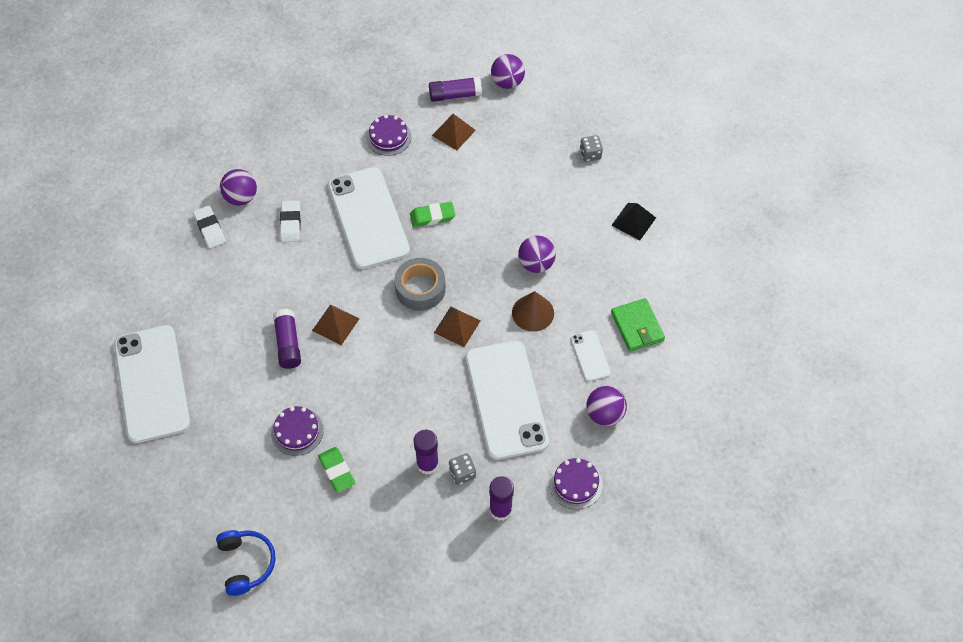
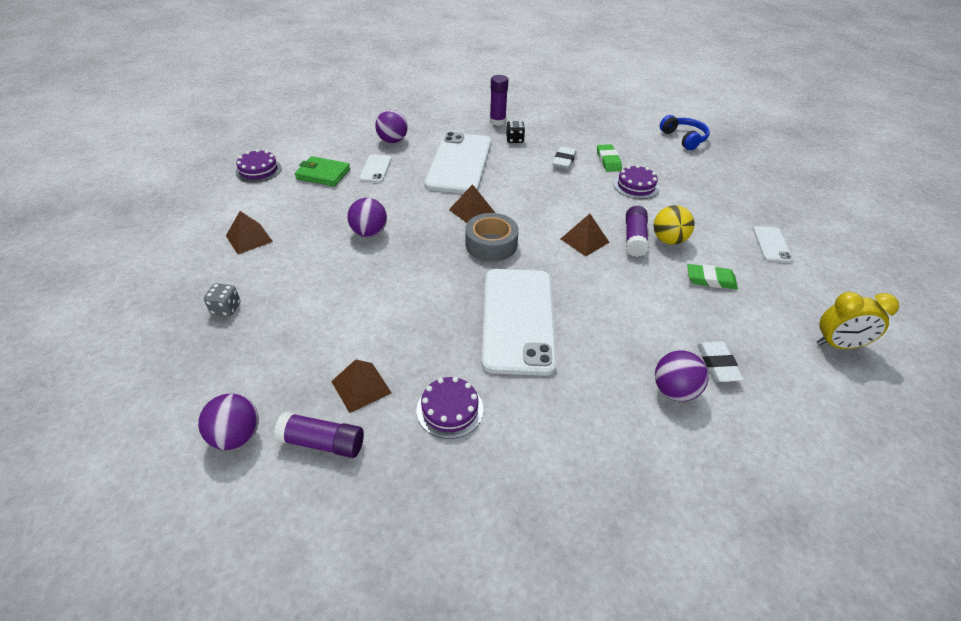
camera: 160 degrees left, 15 degrees down
(113, 278) = (838, 345): none -> yellow clock
(152, 383) = (771, 244): white phone -> white phone, size x0.45
(246, 563) = (684, 138): blue headphones -> blue headphones turned 150 degrees clockwise
(254, 353) = (668, 240): none -> yellow ball
(290, 223) = (613, 341): white eraser -> white eraser (564, 161)
(427, 464) = (538, 149): purple glue stick -> none
(432, 216) = (445, 300): green eraser -> green eraser (710, 280)
(462, 473) = (514, 140): grey dice -> black dice
(533, 313) = (400, 202): brown cone -> none
(575, 484) = (439, 120): purple cake -> purple cake (258, 170)
(633, 221) = (249, 238): black pyramid -> brown pyramid
(637, 326) = (323, 174): green wallet -> green wallet turned 75 degrees counterclockwise

